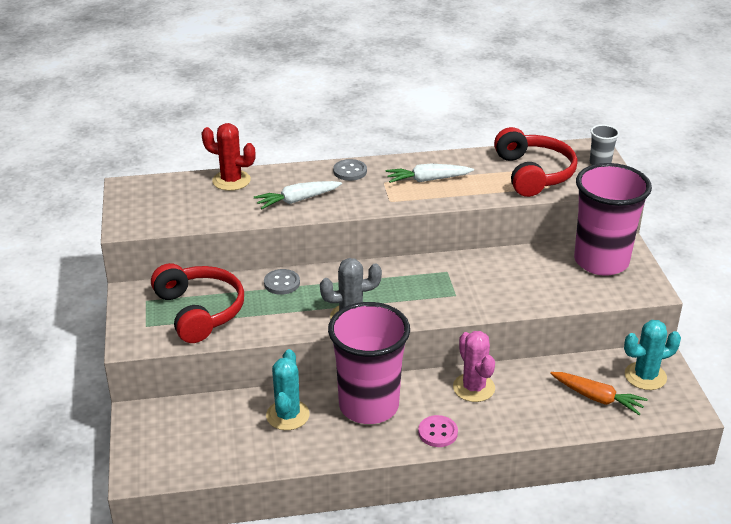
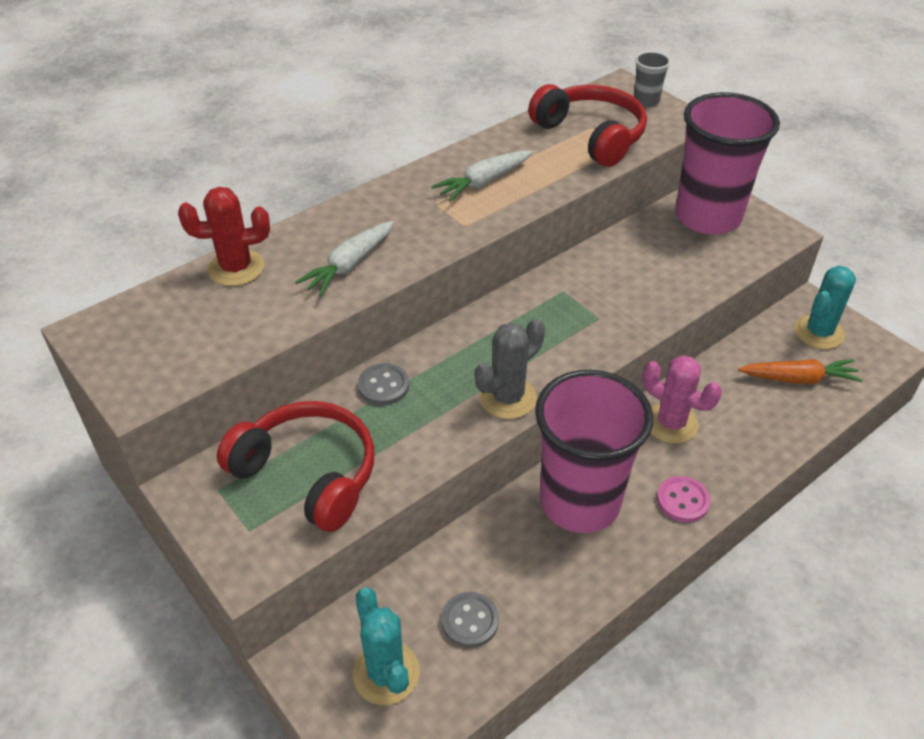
camera: 30 degrees left, 10 degrees up
(287, 415) = (496, 562): turquoise cactus -> turquoise cactus (386, 673)
(350, 171) = (381, 202): grey button -> grey button (470, 621)

